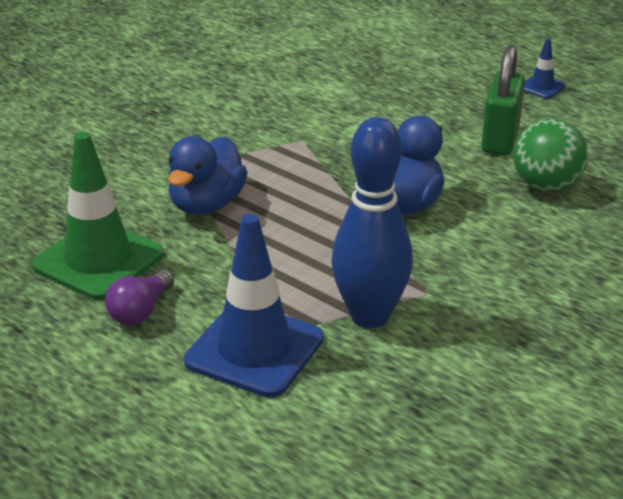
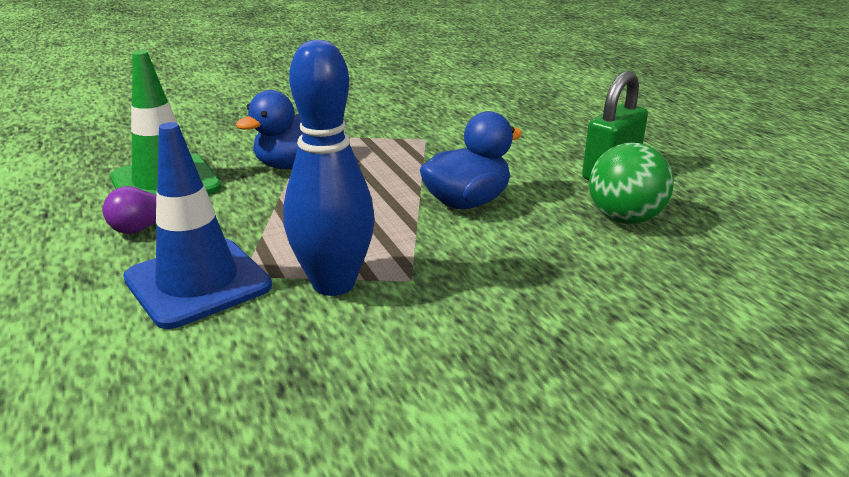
camera: 25 degrees right, 5 degrees down
(542, 87) = (690, 142): blue traffic cone -> none

